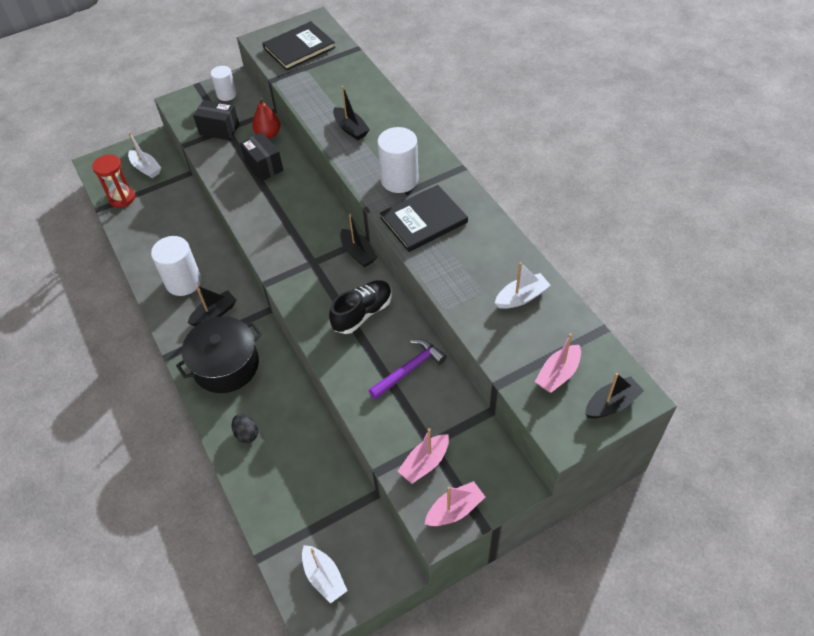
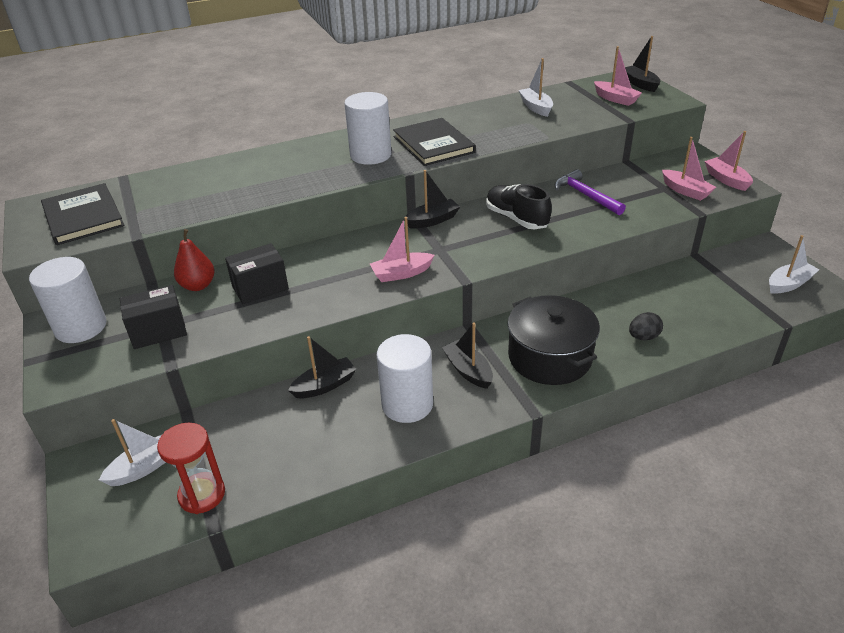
camera: 85 degrees left, 15 degrees down
(219, 130) = (158, 331): black box -> black box turned 45 degrees clockwise
(226, 94) = (81, 327): white cylinder -> white cylinder, size x1.60
(278, 242) = (401, 273): none -> pink boat
(351, 129) = (273, 181): black boat -> black boat (325, 385)

